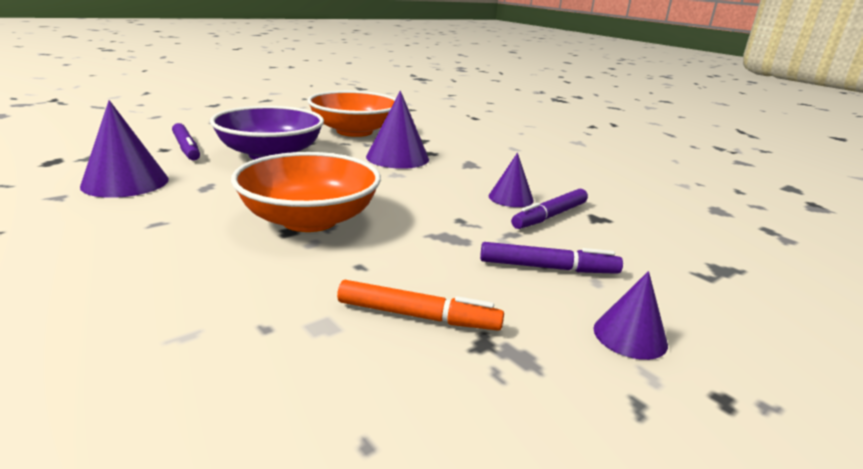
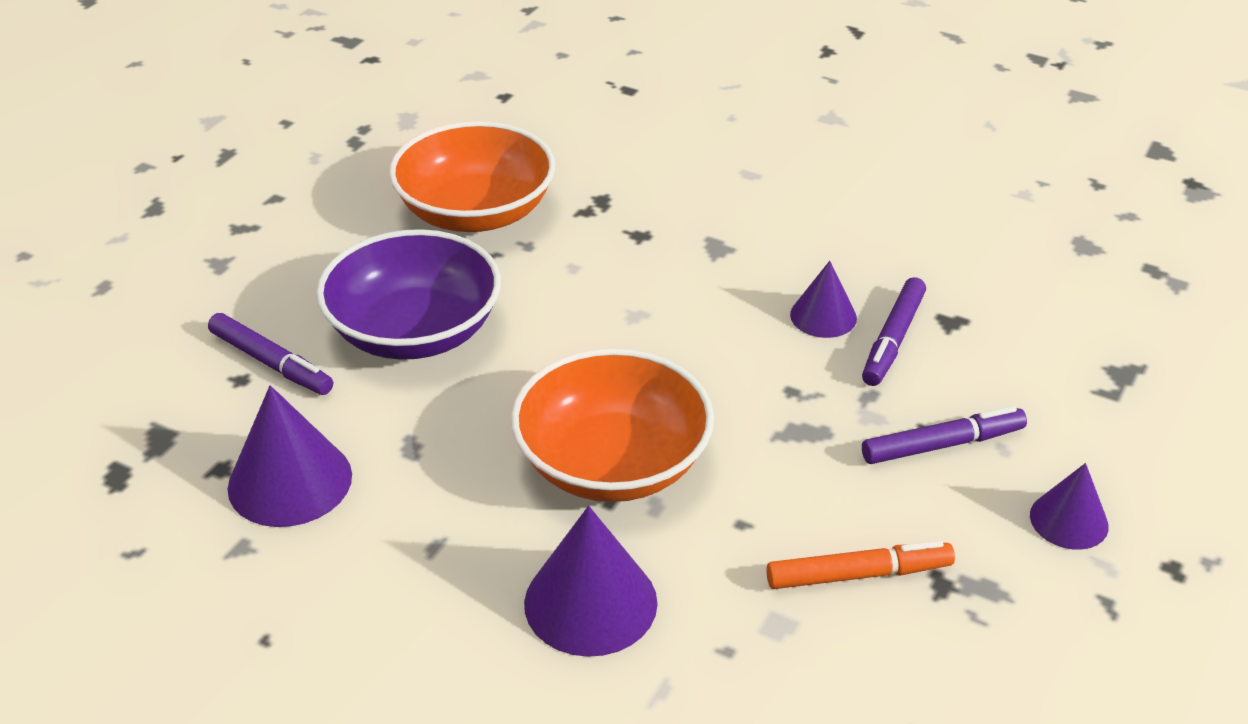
camera: 20 degrees left, 15 degrees up
(397, 157) = (603, 268): purple cone -> purple cone (590, 602)

